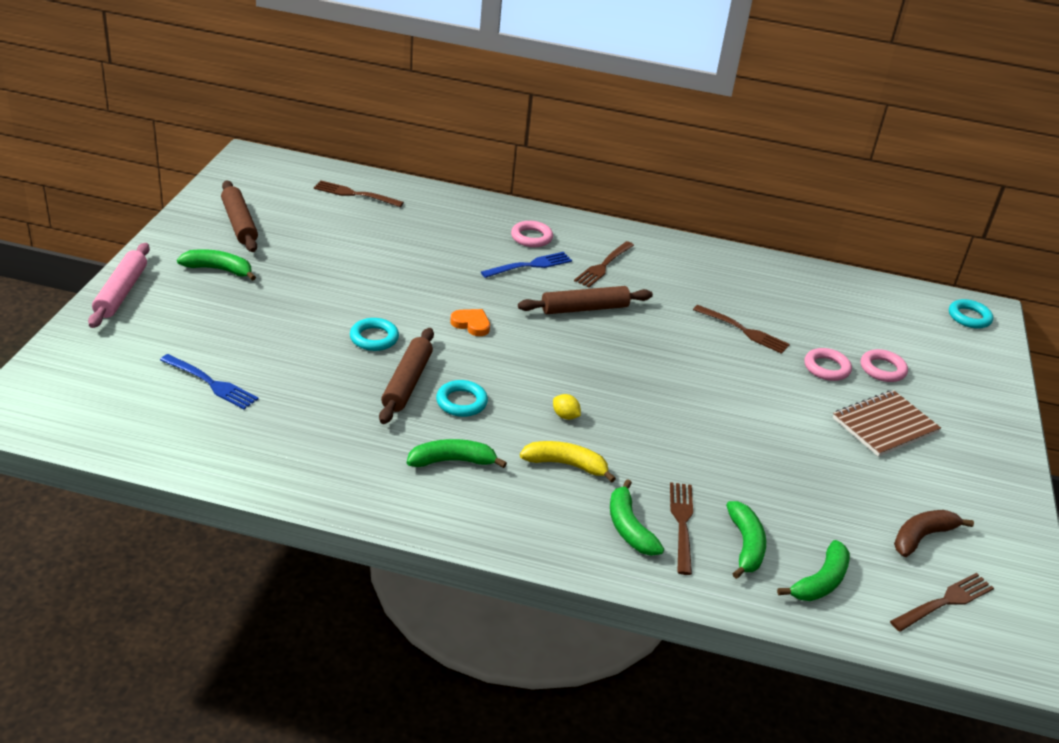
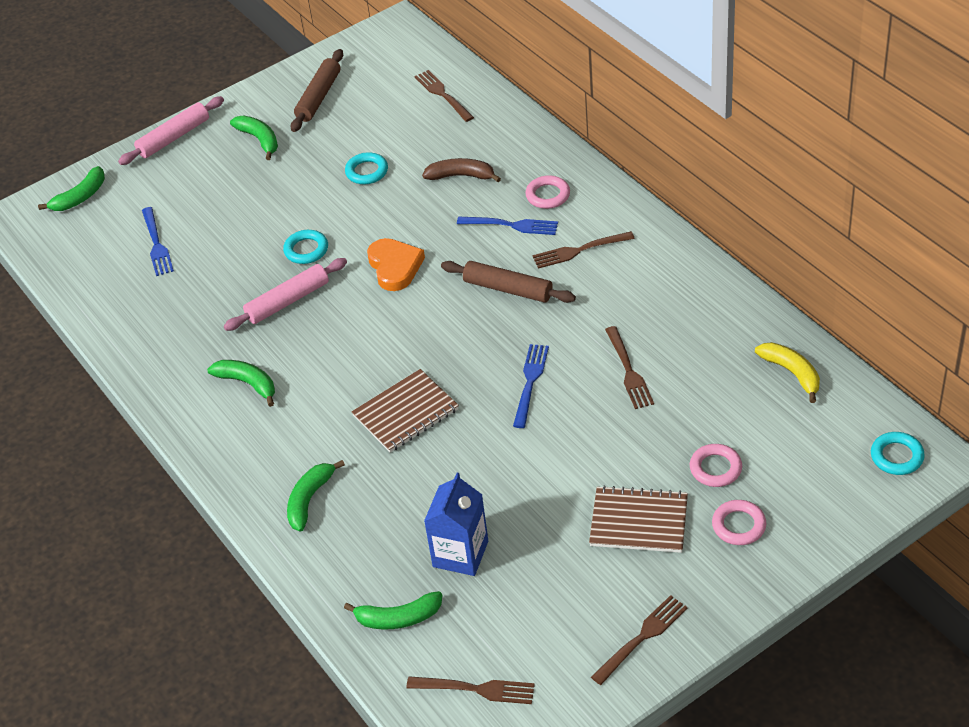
camera: 50 degrees right, 10 degrees up
(407, 382) = (287, 301): brown rolling pin -> pink rolling pin
(461, 402) = (308, 336): turquoise ring -> turquoise ring (367, 171)
(471, 324) = (395, 267): orange heart -> orange heart, size x1.60
(565, 416) = (372, 384): yellow lemon -> none
(566, 465) = (324, 426): yellow banana -> yellow banana (792, 373)
(621, 426) = (406, 413): none -> brown notebook
(682, 524) = (352, 517): brown fork -> brown fork (642, 638)
(686, 365) = (530, 382): none -> blue fork
(745, 545) = (378, 559): green banana -> green banana (80, 197)
(800, 508) = (460, 554): none -> blue carton
(826, 368) = (660, 442): pink ring -> pink ring (739, 525)
(922, 537) = (531, 631): brown banana -> brown banana (461, 176)

